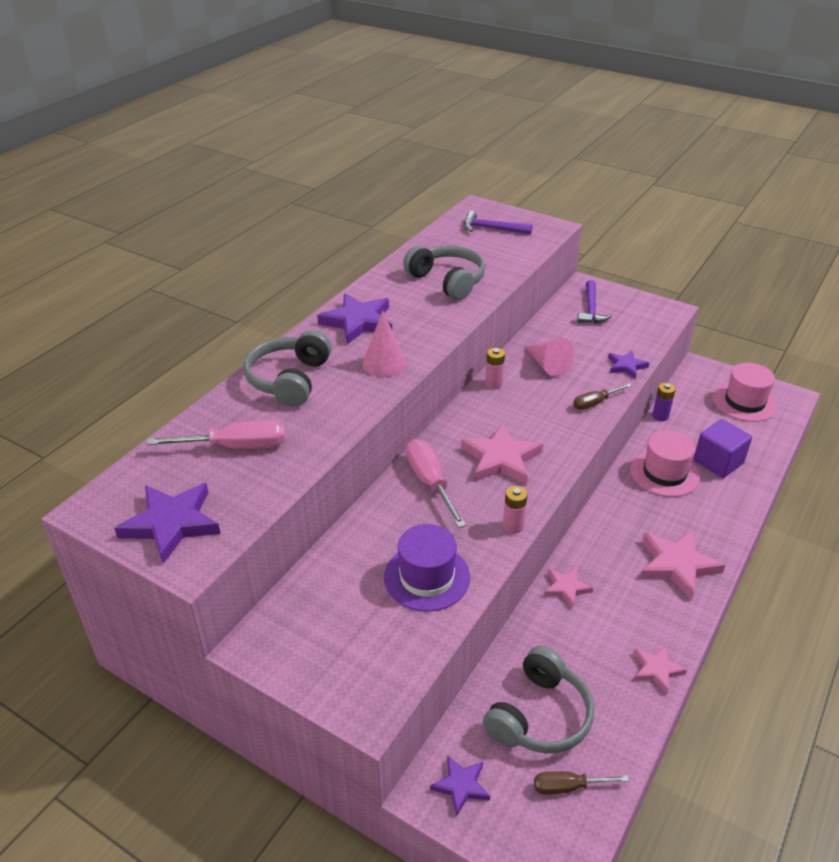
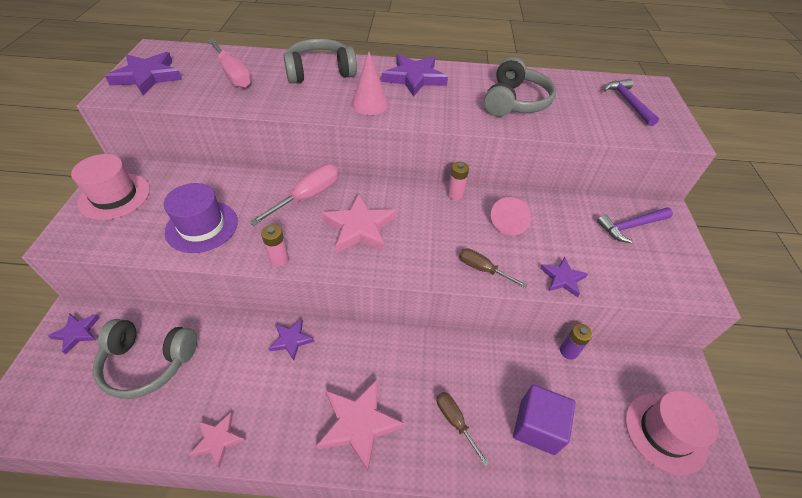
camera: 60 degrees right, 10 degrees up
(566, 588) = (291, 340): pink star -> purple star
(568, 787) = (81, 404): brown screwdriver -> brown screwdriver (455, 422)
(664, 473) = (484, 378): pink hat -> pink hat (114, 196)

